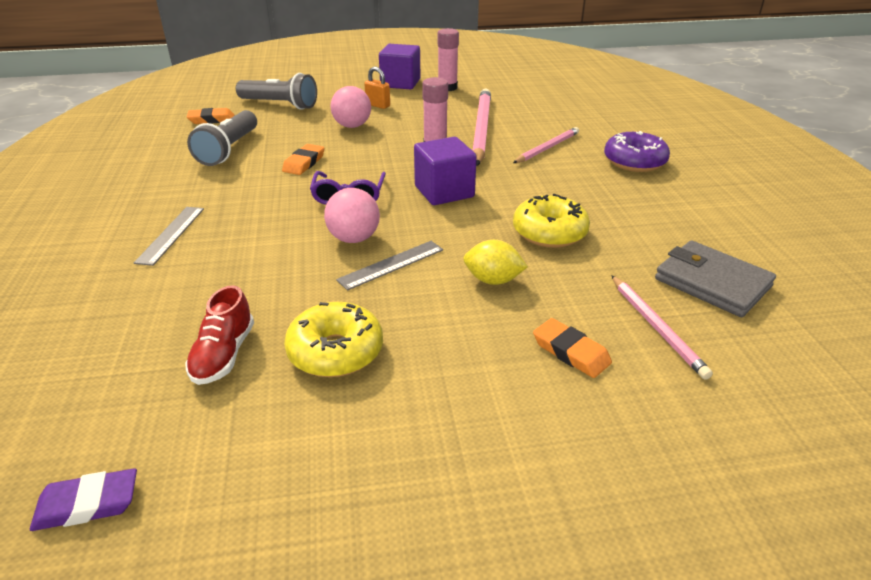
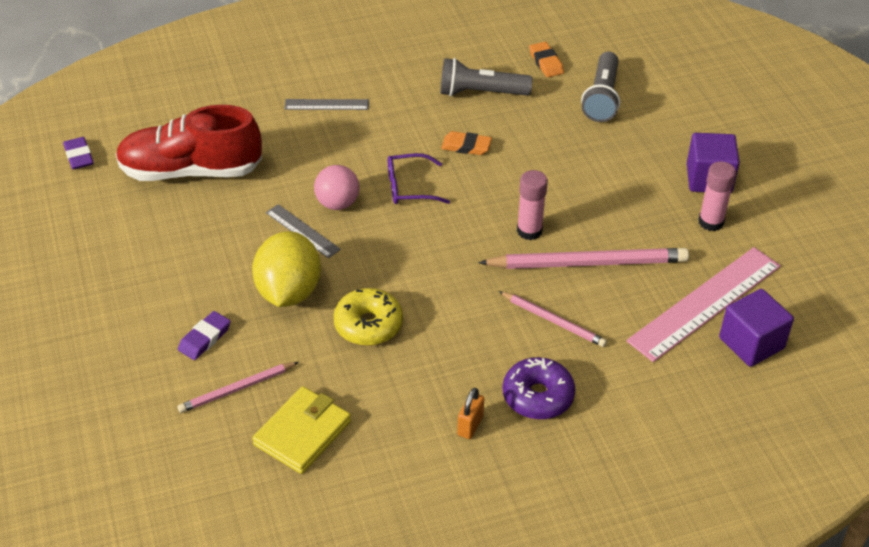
camera: 80 degrees right, 10 degrees up
(224, 355) = (191, 171): red shoe -> red shoe, size x2.10
(335, 351) = (197, 220): yellow donut -> none
(352, 126) = (563, 162): pink ball -> none
(378, 105) = (628, 171): orange padlock -> orange padlock (470, 426)
(444, 192) = (430, 248): purple cube -> purple cube (751, 343)
(493, 280) = (288, 292): yellow lemon -> yellow lemon, size x1.88
(531, 98) = (705, 303): none -> pink ruler
(570, 352) = (204, 338): orange eraser -> purple eraser
(712, 283) = (302, 433): grey wallet -> yellow wallet

